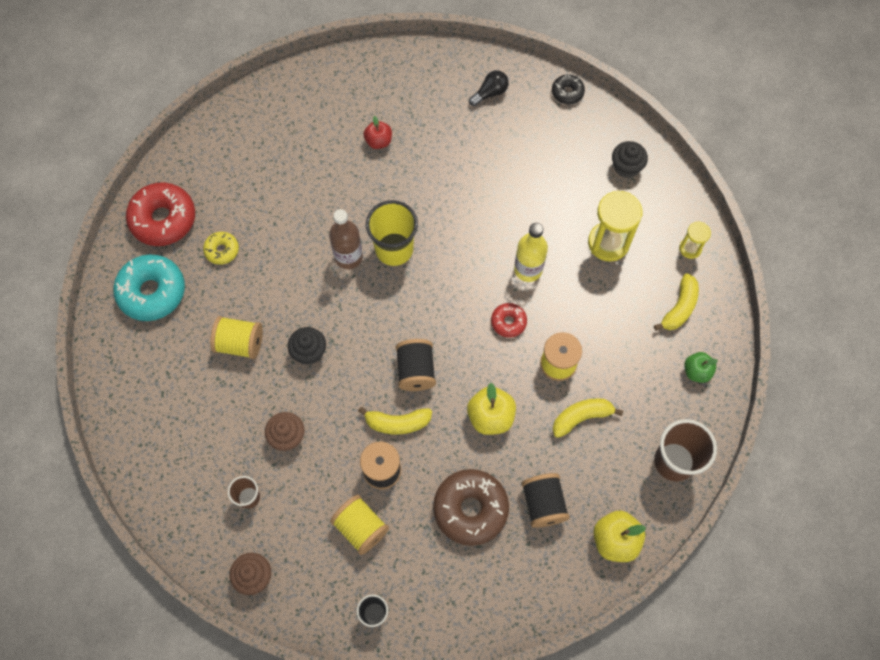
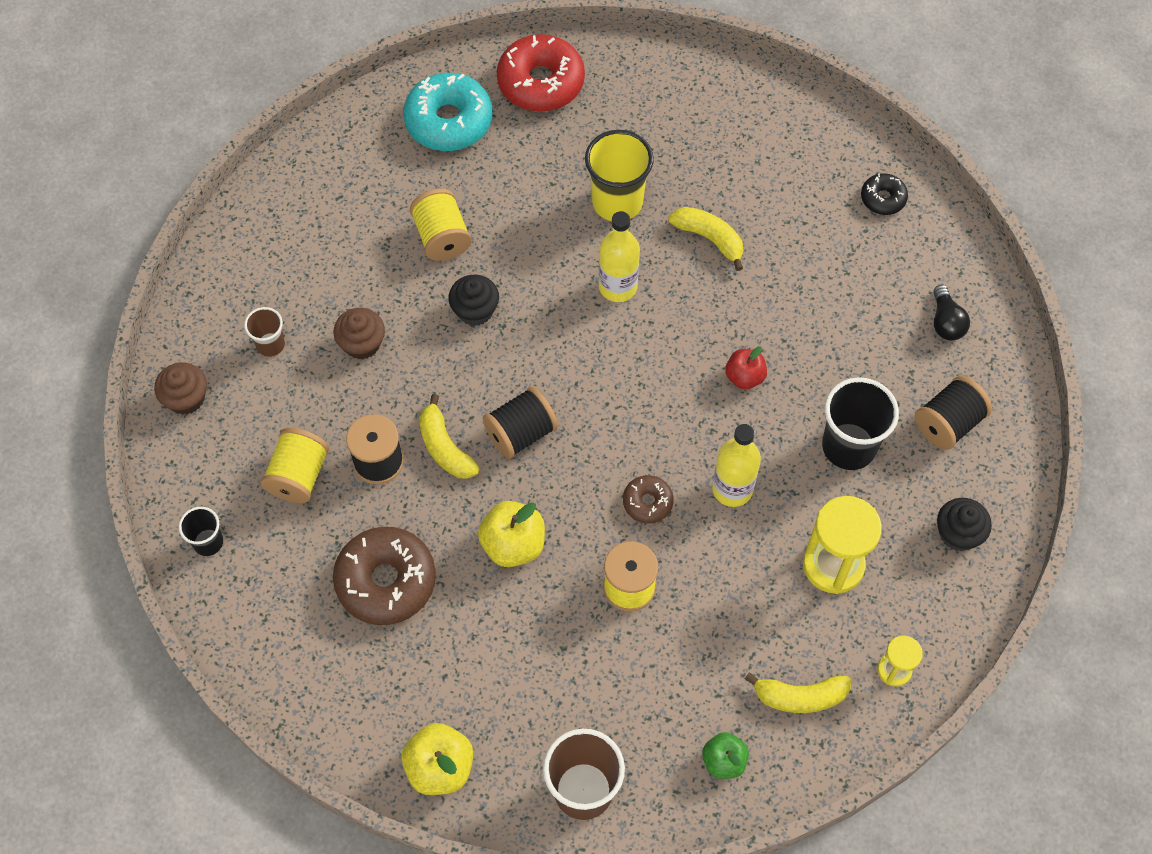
camera: 60 degrees right, 5 degrees down
(222, 250) = (541, 158): yellow donut -> none
(348, 257) = (618, 287): brown bottle -> yellow bottle
(378, 141) = (789, 237): red apple -> red apple (744, 377)
(394, 249) = (659, 328): yellow cup -> yellow cup (617, 202)
(490, 93) = (946, 322): black light bulb -> black light bulb turned 60 degrees clockwise
(508, 322) = (647, 502): red donut -> brown donut
(538, 191) = (849, 446): none -> black cup
(543, 504) = (438, 660): black spool -> black spool (948, 423)
(567, 92) = (1014, 410): black donut -> black donut (883, 198)
(581, 417) = (575, 649): yellow banana -> yellow banana (709, 238)

